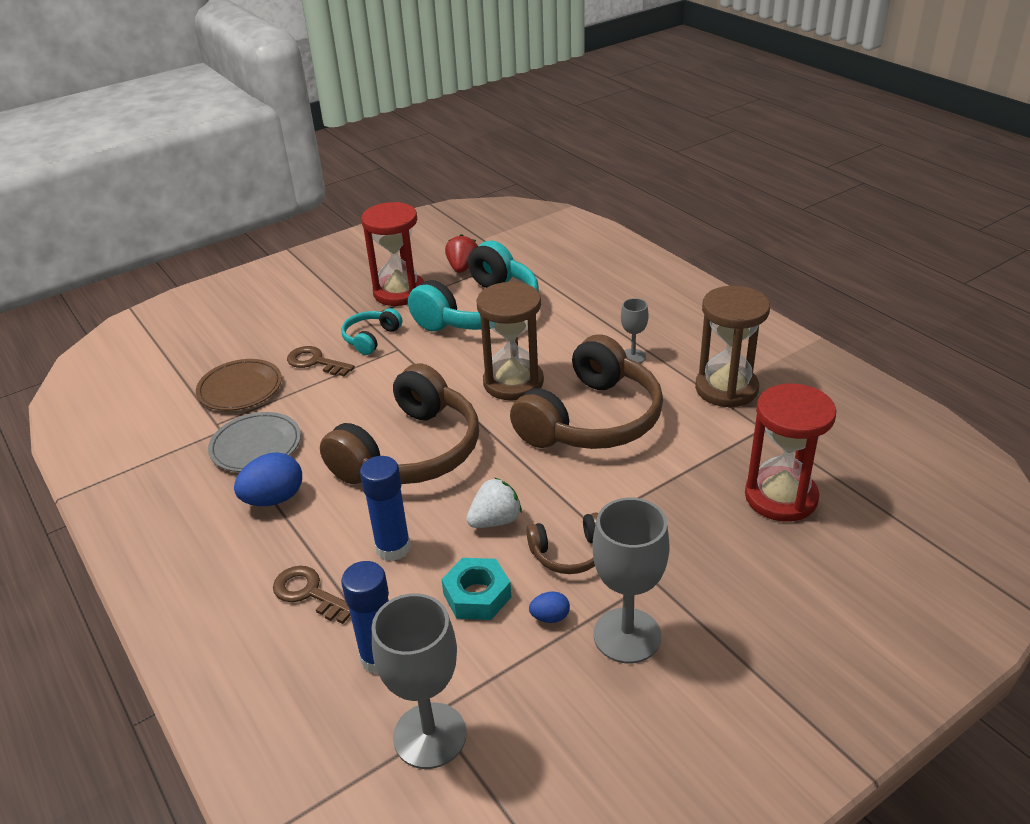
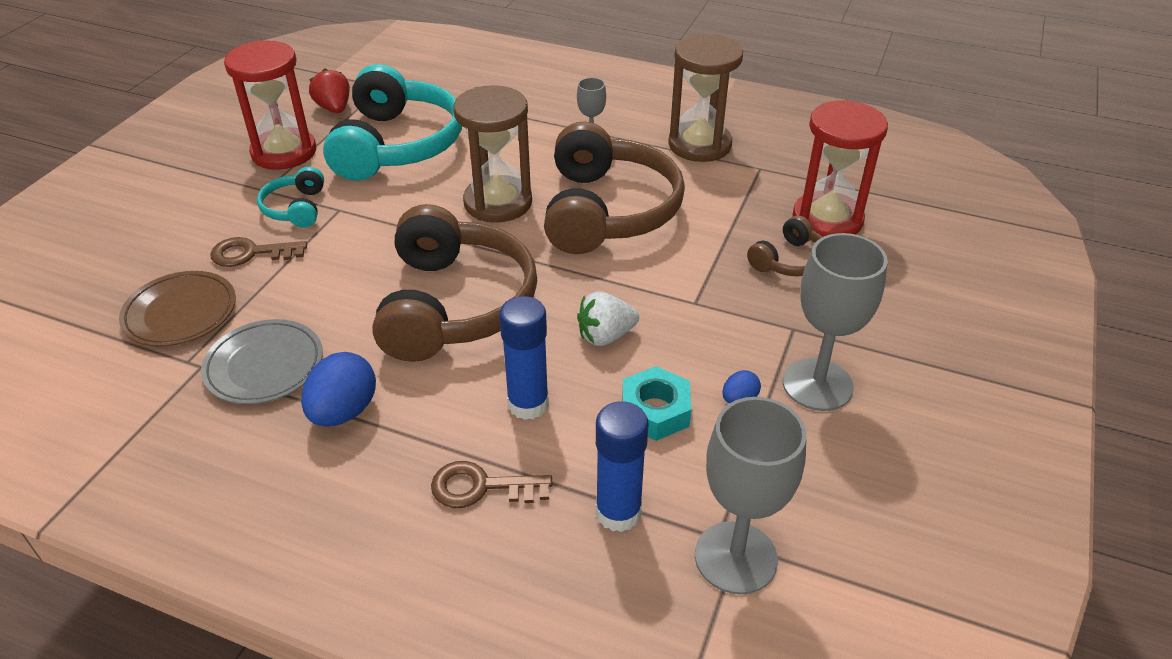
camera: 35 degrees left, 5 degrees up
(495, 520) = (605, 336): white strawberry -> white strawberry turned 135 degrees counterclockwise
(569, 553) = (701, 336): brown headphones -> brown headphones (789, 260)

